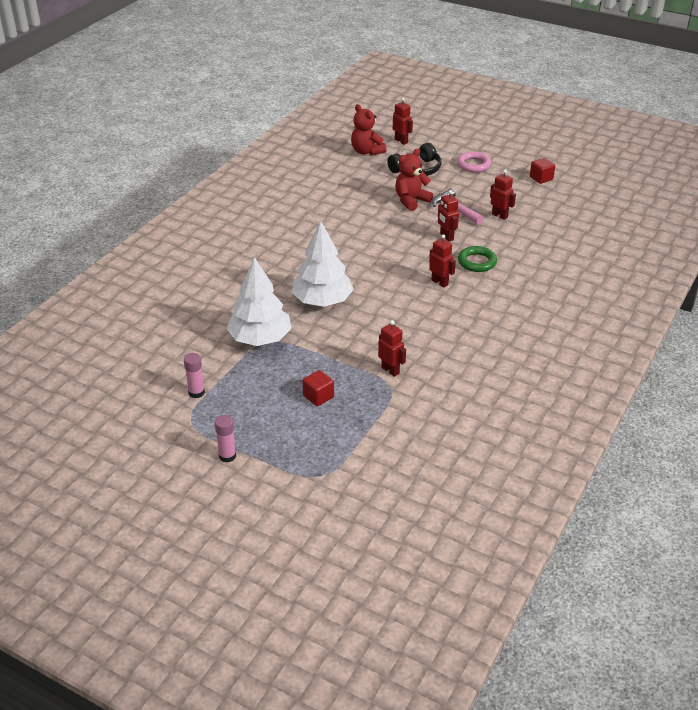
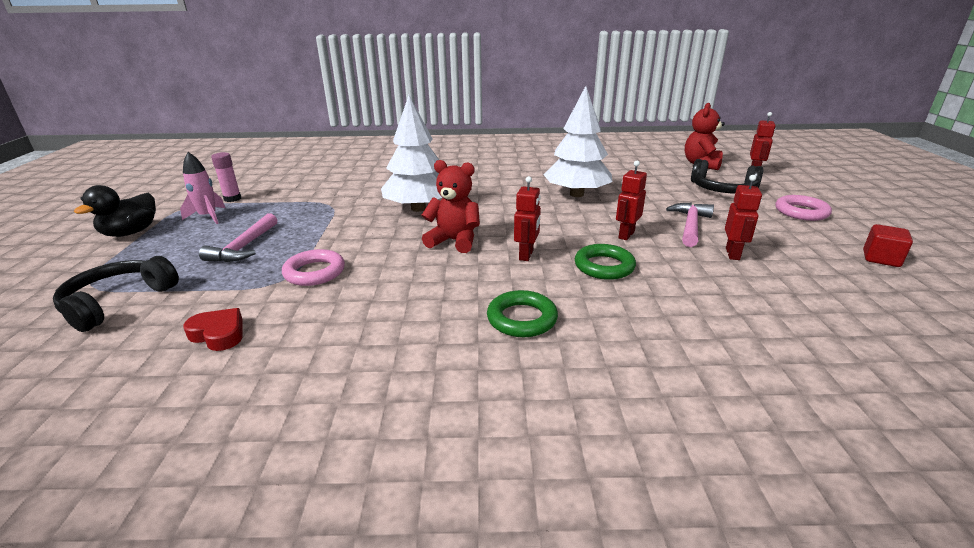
camera: 60 degrees right, 10 degrees down
(227, 456) = (131, 233): pink glue stick -> black duck
(231, 410) = (208, 217): none -> pink rocket
(260, 339) = (331, 200): white tree -> white tree (576, 194)
(318, 396) = (244, 247): red cube -> pink hammer
(363, 460) = (118, 302): none -> black headphones
(390, 370) = (314, 272): red robot -> pink ring
(411, 201) = (660, 201): red teddy bear -> red teddy bear (454, 241)
(441, 418) = (218, 334): none -> red heart
(507, 310) = (522, 319): none -> green ring

